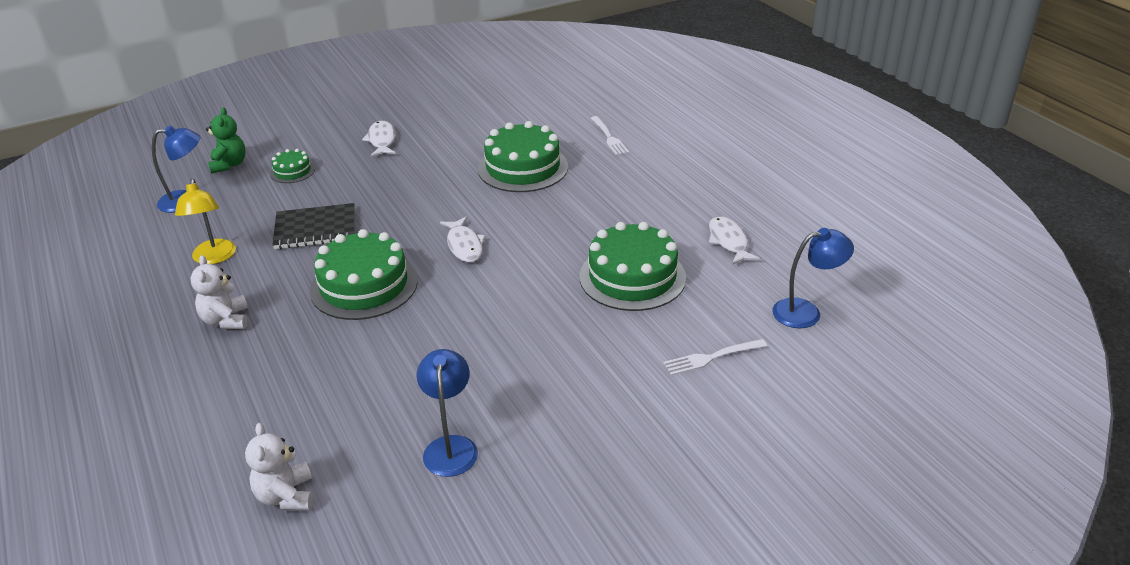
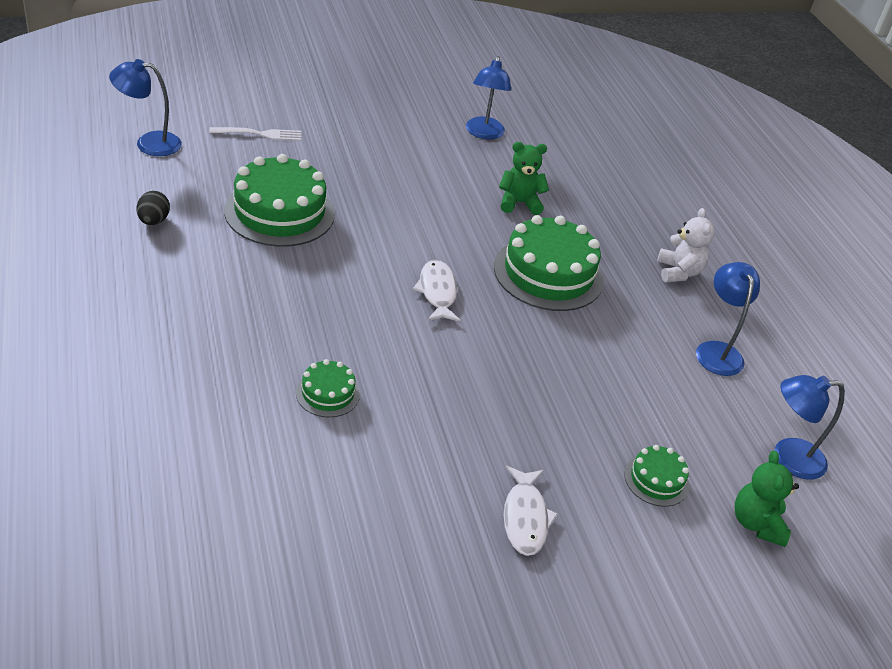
camera: 175 degrees left, 5 degrees up
(214, 258) = (717, 351): yellow lamp -> blue lamp
(286, 496) = (597, 136): white teddy bear -> none
(315, 229) = (608, 361): black notebook -> none
(396, 353) = (519, 203): none -> green teddy bear
(523, 168) = (327, 393): green cake -> green cake, size x0.49
(609, 137) = (172, 421): white fork -> none
(728, 241) = (153, 221): white fish -> black egg

